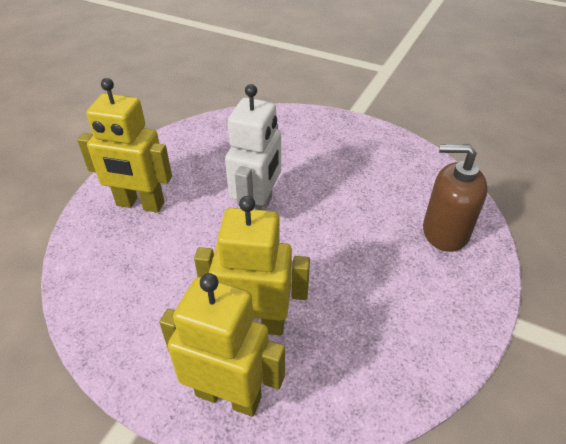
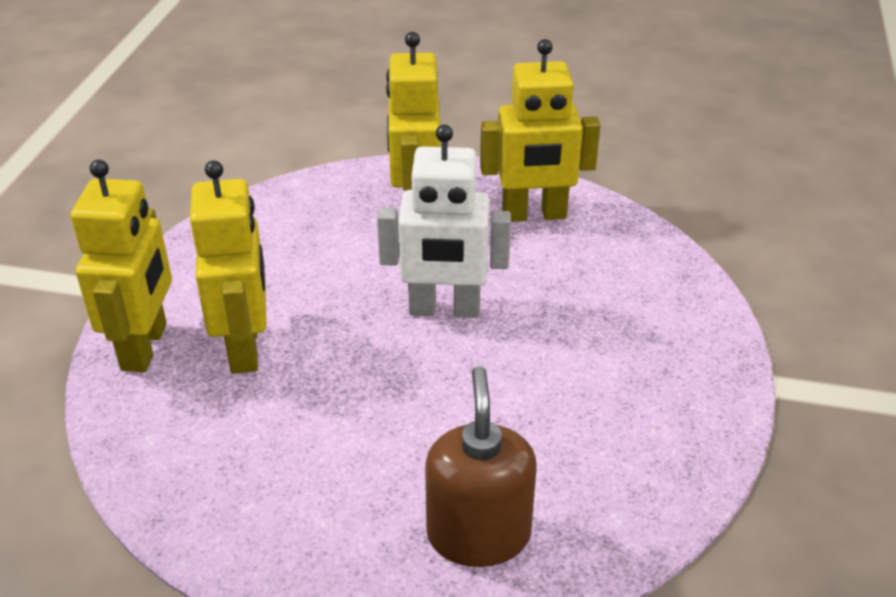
camera: 75 degrees right, 5 degrees down
(184, 154) = (534, 215): none -> yellow robot

